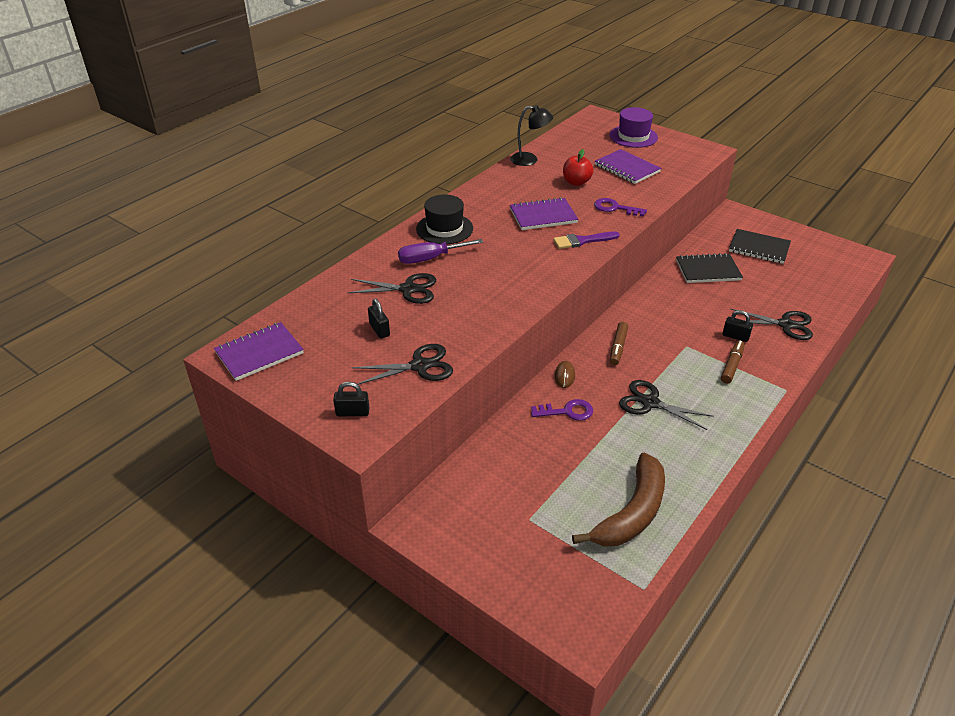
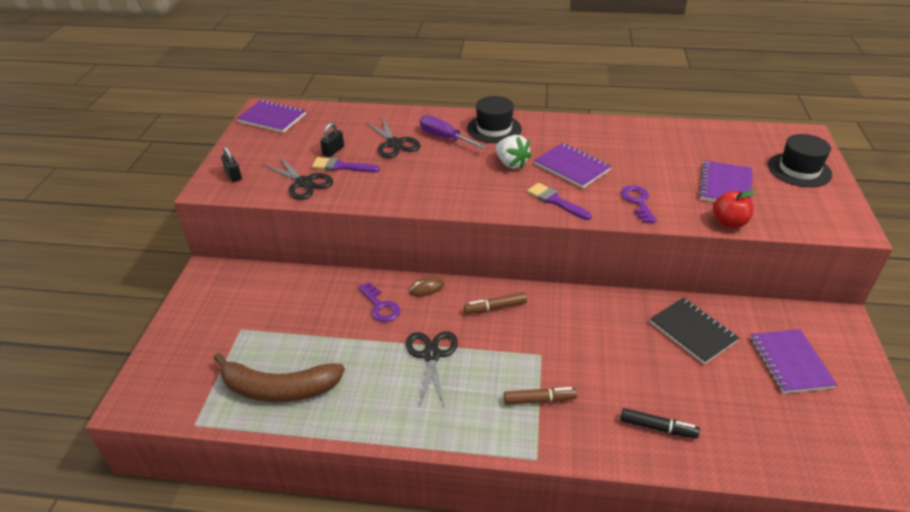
camera: 60 degrees right, 0 degrees up
(415, 333) = (341, 166): none -> purple brush
(508, 240) = (511, 163): none -> white strawberry
(530, 160) = (660, 129): black lamp -> none
(576, 182) = (655, 165): red apple -> red apple (729, 222)
(633, 136) = (799, 170): purple hat -> black hat
(735, 336) = (593, 389): black padlock -> none
(759, 248) = (790, 362): black notebook -> purple notebook
(785, 325) = (658, 428): black scissors -> black marker

